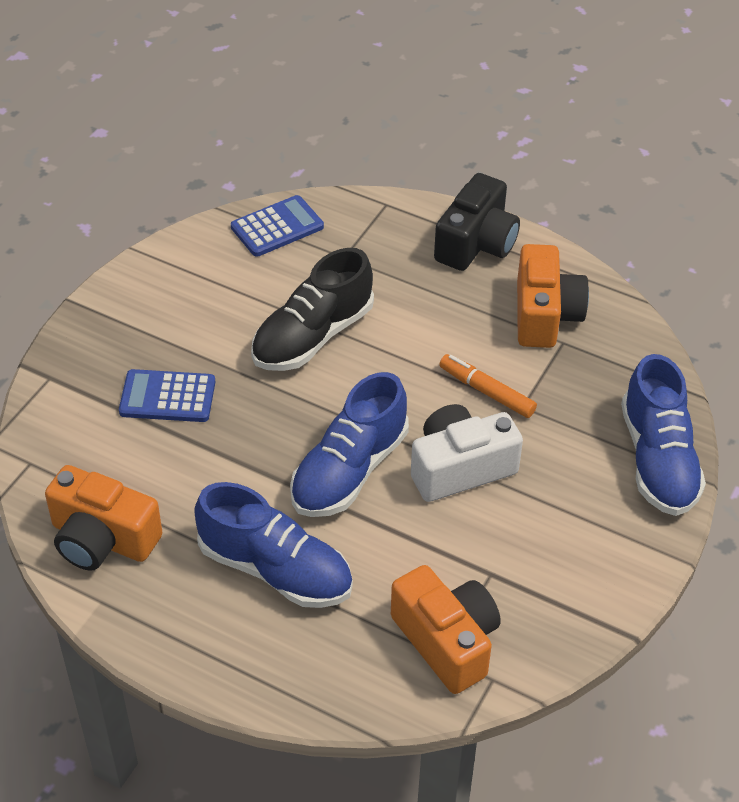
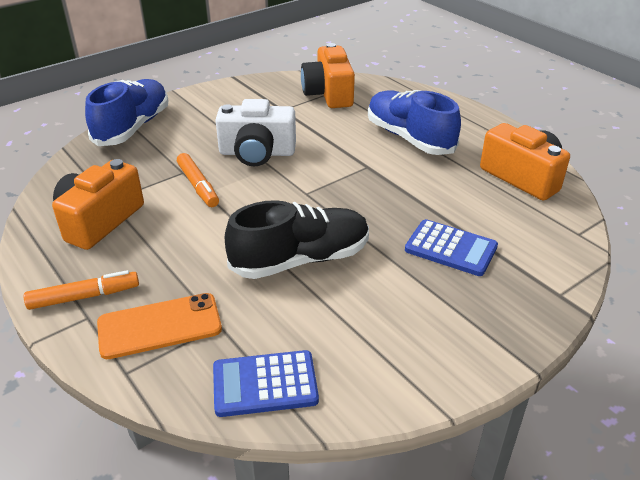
camera: 155 degrees left, 10 degrees down
(349, 470) = (332, 169): blue shoe -> none
(391, 241) = (159, 326): none -> orange phone
(476, 243) = (84, 296): black camera -> orange marker

